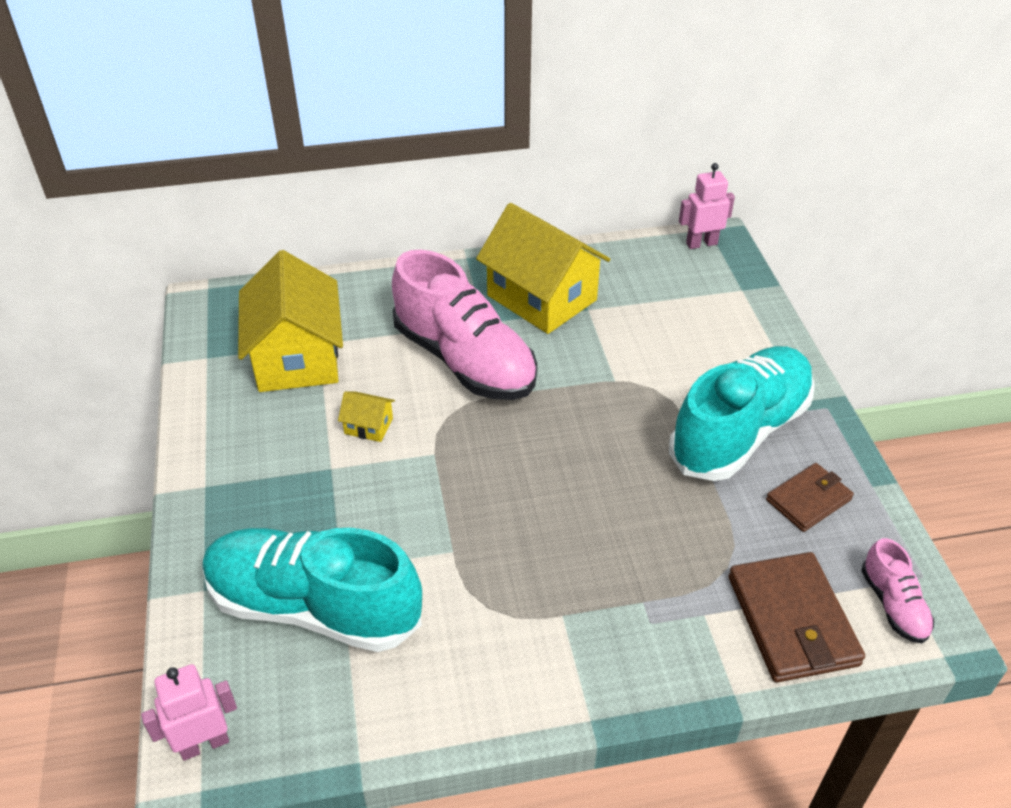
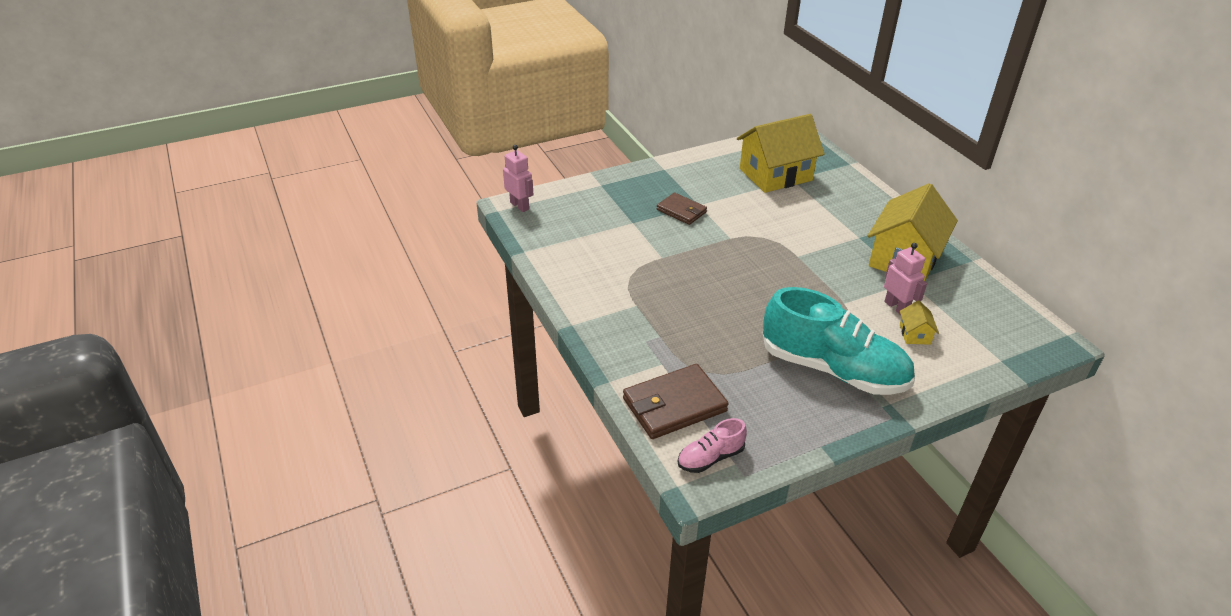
camera: 75 degrees right, 5 degrees down
(314, 607) = (605, 219): turquoise shoe -> none
(368, 426) = (737, 210): yellow house -> yellow house (915, 334)
(464, 360) = (817, 235): pink shoe -> none
(701, 243) = (1042, 332): pink robot -> pink robot (896, 307)
(808, 500) = (786, 409): brown wallet -> brown wallet (681, 211)

